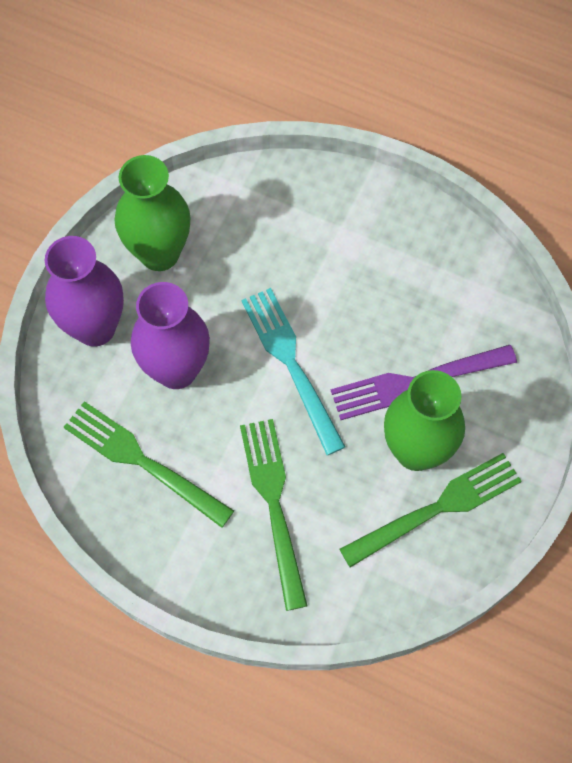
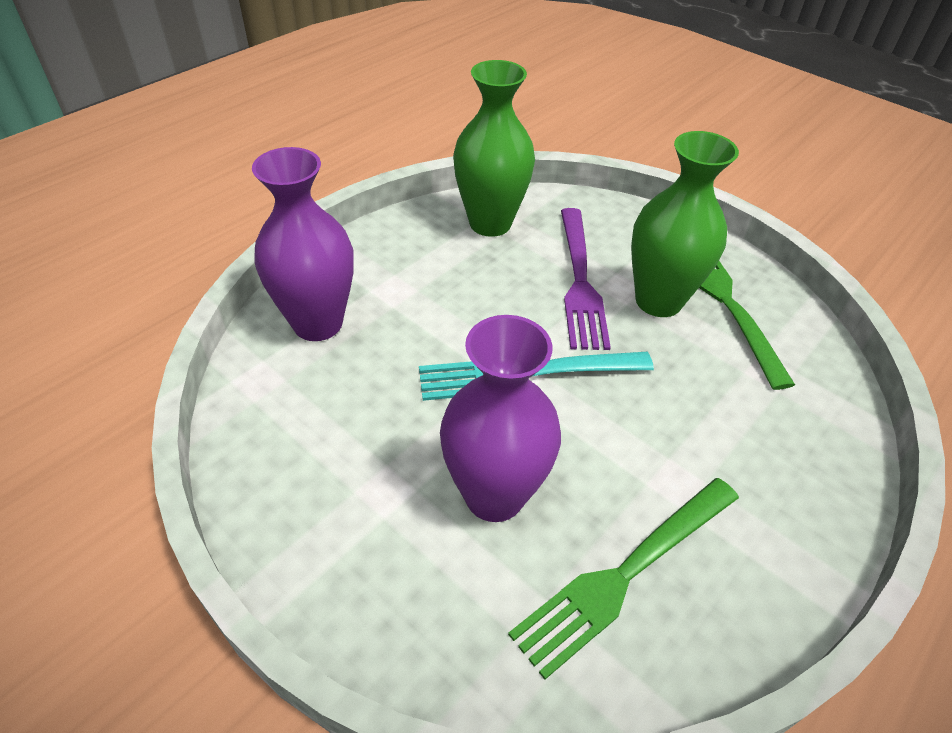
camera: 75 degrees left, 20 degrees down
(95, 327) = (387, 586): purple vase -> purple vase (317, 323)
(159, 253) = (307, 471): green vase -> green vase (490, 223)
(274, 505) = (708, 437): green fork -> none

